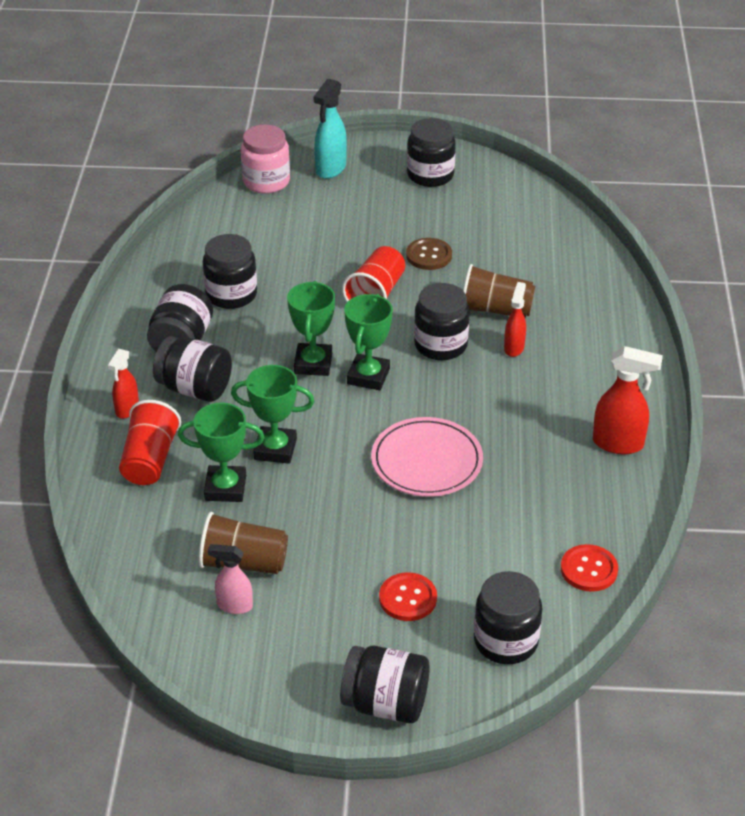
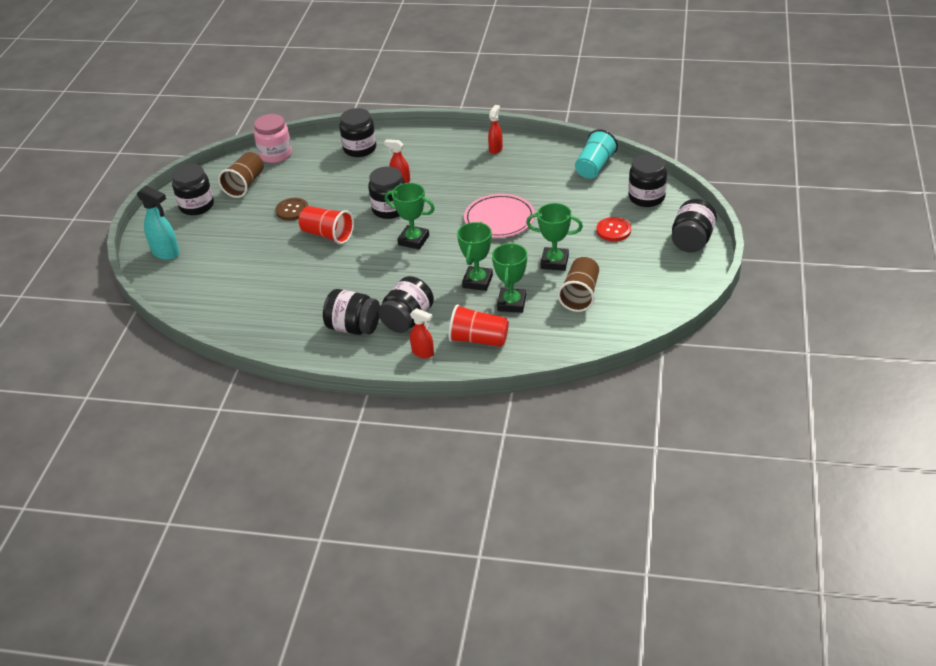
camera: 80 degrees left, 0 degrees up
(231, 294) = (305, 303): black jar -> black jar (360, 149)
(234, 605) = (616, 298): pink spray bottle -> none
(266, 181) = (167, 286): pink jar -> pink jar (275, 154)
(313, 363) = (394, 264): green trophy -> green trophy (554, 262)
(495, 310) = (360, 185): brown cup -> brown cup (245, 185)
(589, 569) = (594, 166): red button -> turquoise cup
(618, 444) = (496, 149): red spray bottle -> red spray bottle, size x0.64

